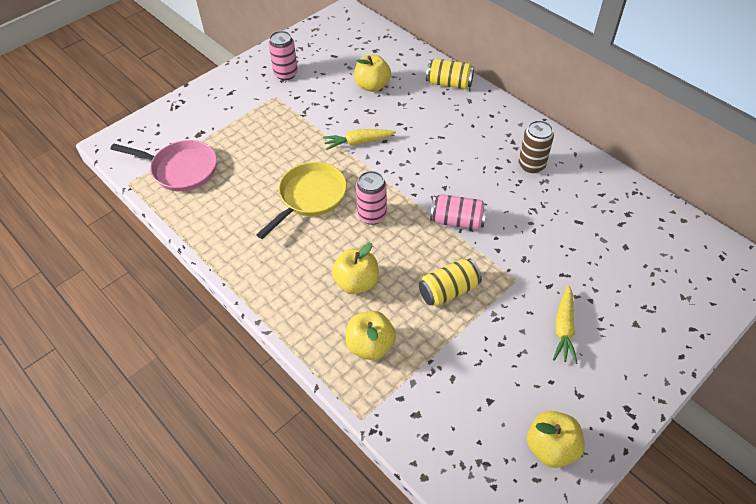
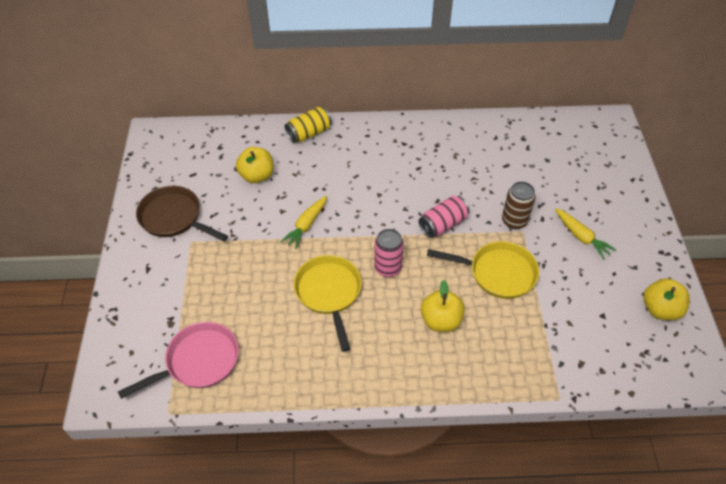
camera: 50 degrees left, 0 degrees up
(286, 74) = (174, 218): pink can -> brown pan
(370, 346) = (503, 351): yellow apple -> none
(448, 291) = (498, 273): yellow can -> yellow pan
(531, 165) = (435, 150): brown can -> brown can (514, 221)

